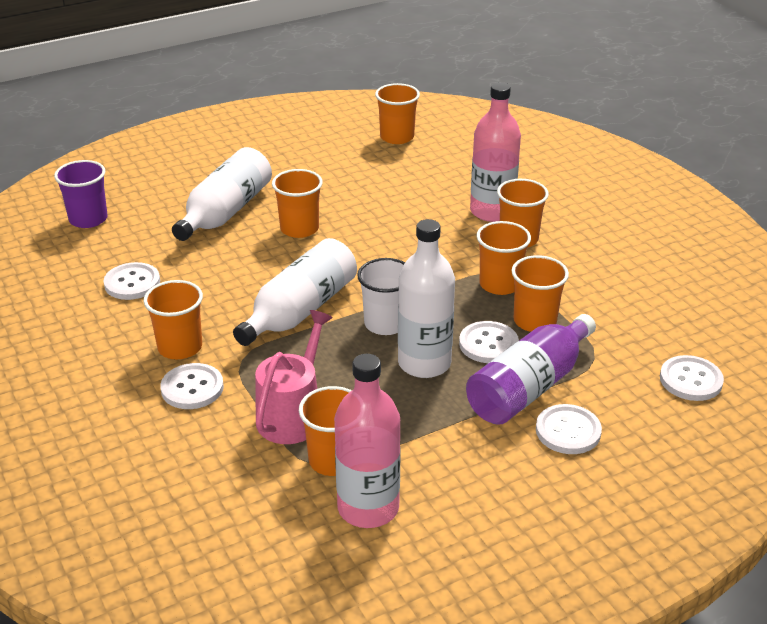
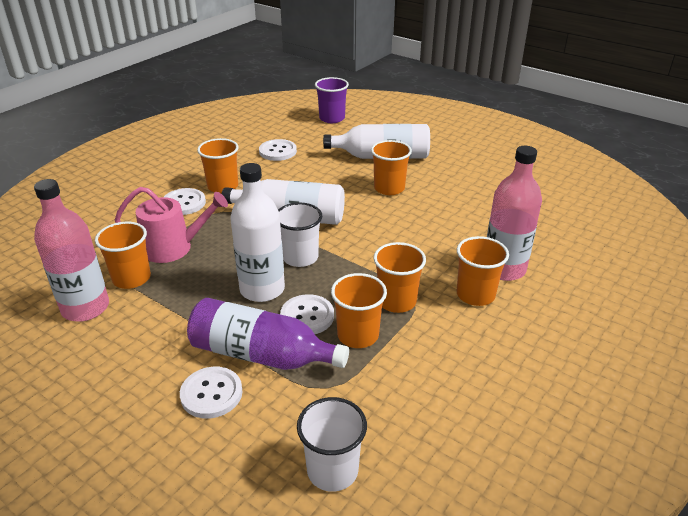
camera: 65 degrees right, 0 degrees up
(397, 137) = (561, 192): orange cup -> none
(690, 380) = (332, 470): white button -> white cup

